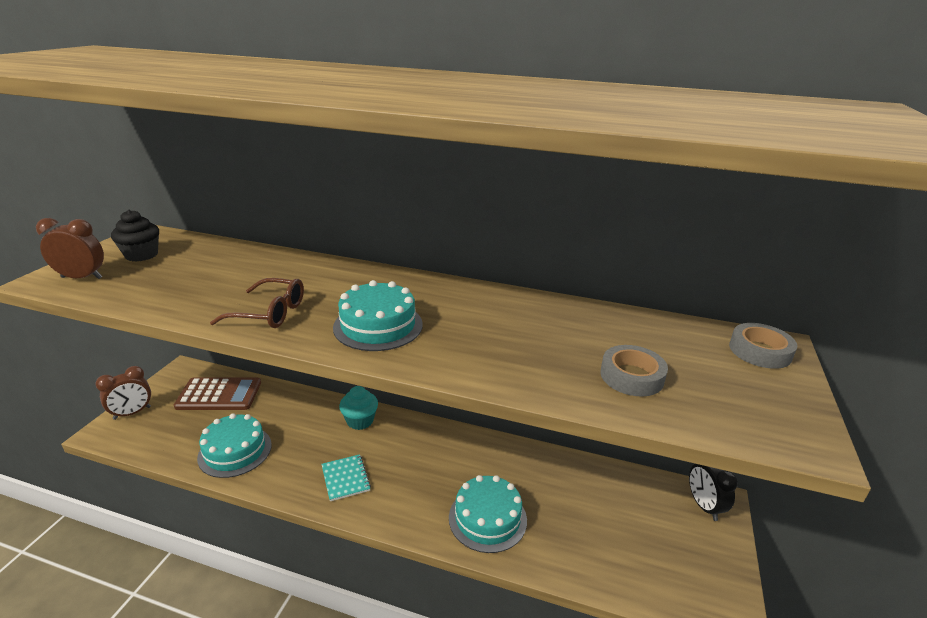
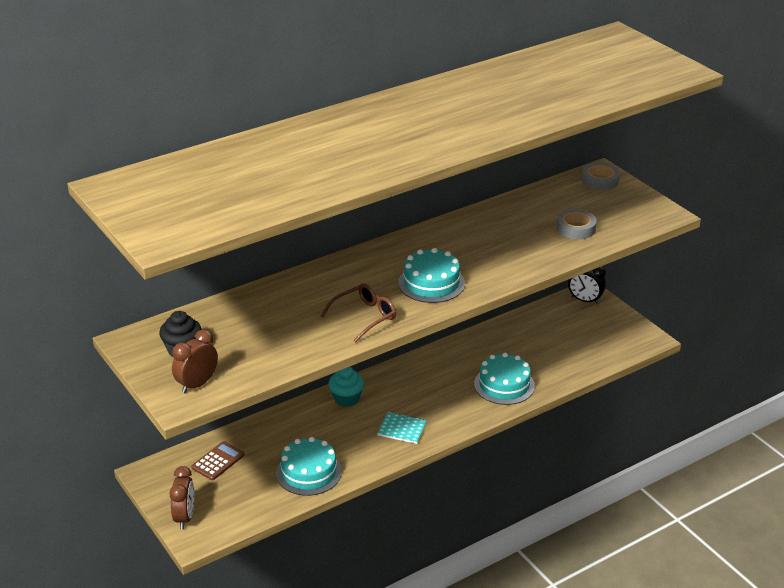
camera: 50 degrees left, 5 degrees up
(219, 395) = (218, 461): brown calculator -> brown calculator, size x0.63

